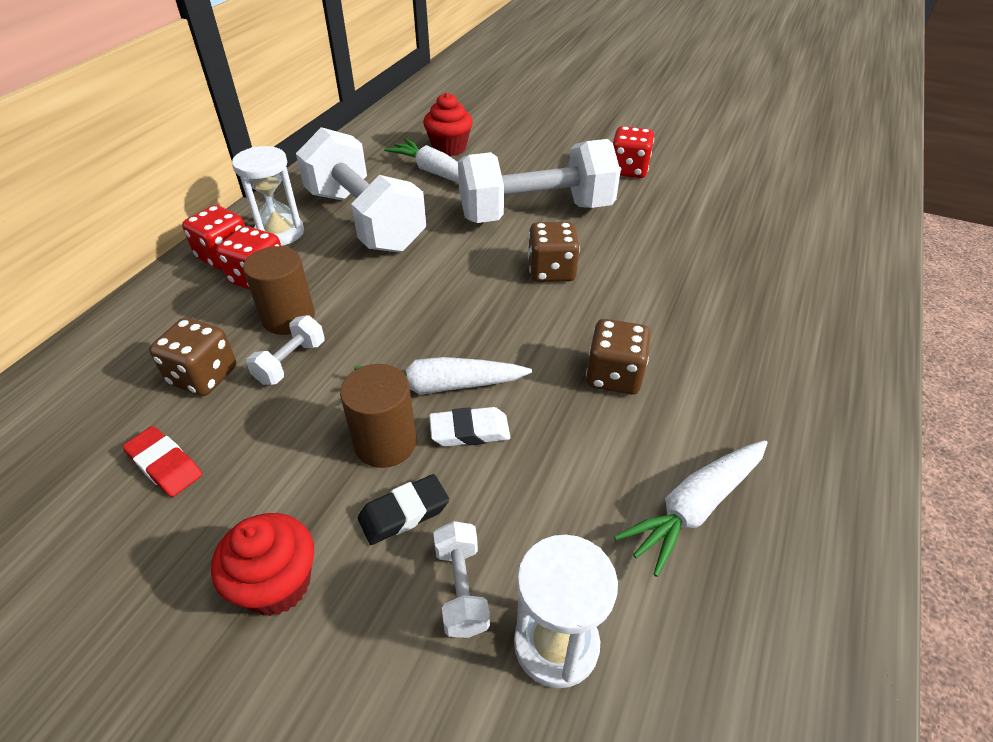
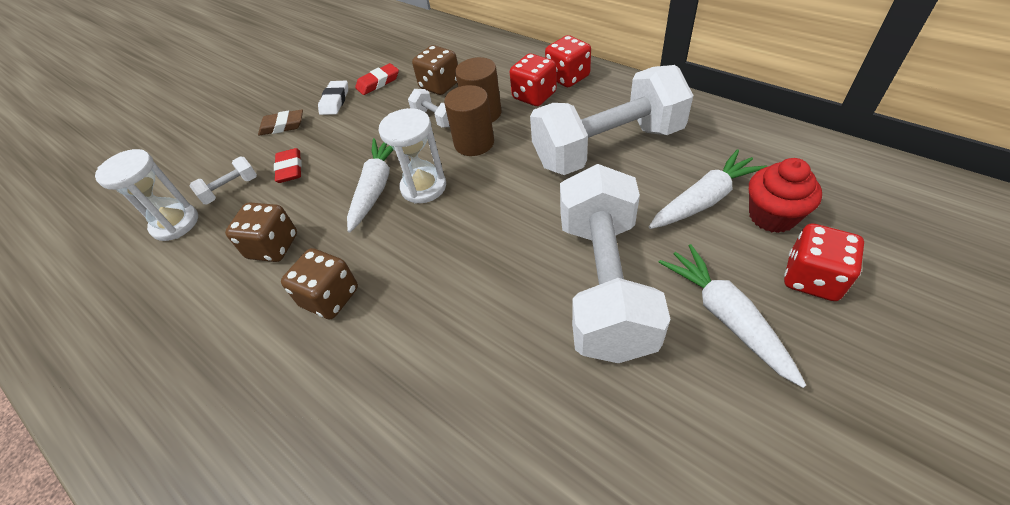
camera: 110 degrees right, 5 degrees up
(277, 584) = (282, 126): red cupcake -> brown eraser
(280, 233) = (596, 100): white hourglass -> white hourglass (423, 187)
(385, 443) = (343, 161): brown cylinder -> brown cylinder (474, 143)
(404, 513) = (290, 169): black eraser -> red eraser
(461, 589) = (231, 189): white dumbbell -> white dumbbell turned 45 degrees counterclockwise
(470, 431) = (329, 201): white eraser -> white eraser (335, 101)
(551, 271) = (488, 279): brown dice -> brown dice (273, 246)
(628, 170) = (718, 430): red dice -> red dice (812, 278)
(694, 508) = (191, 315): white carrot -> white carrot (725, 316)

